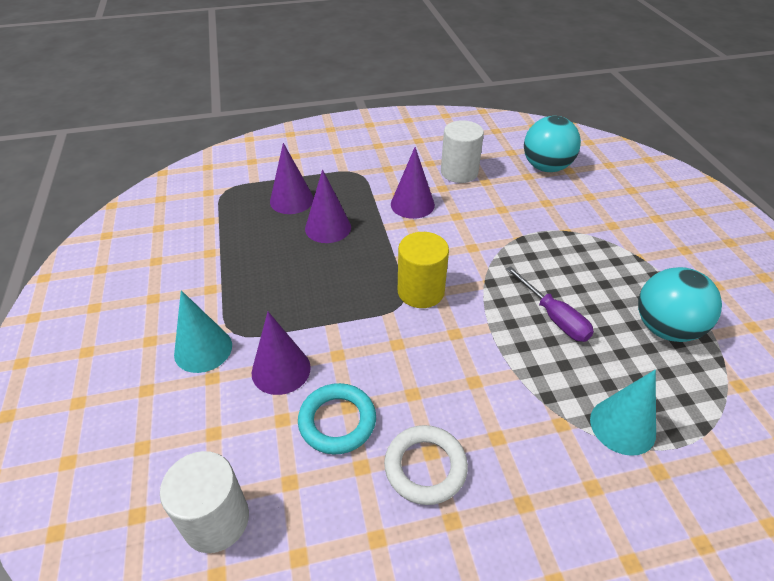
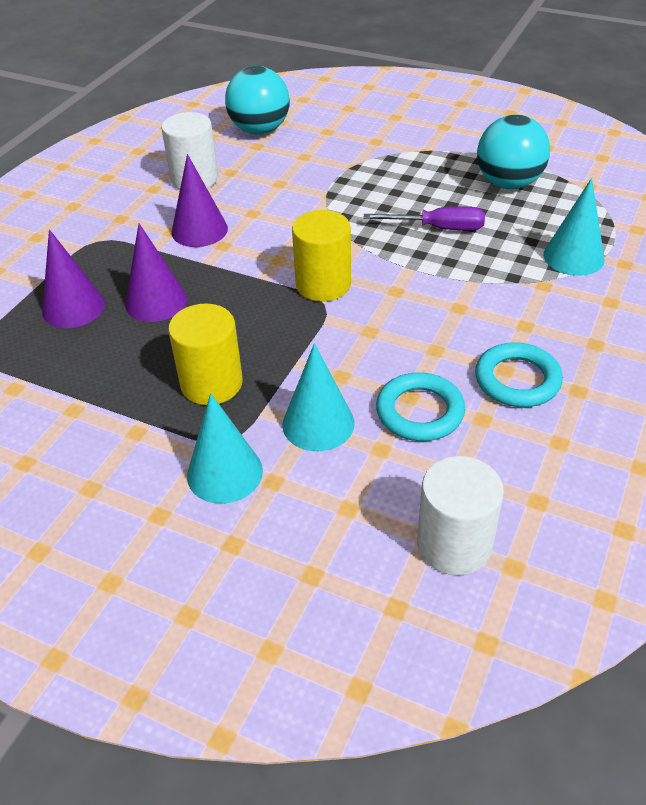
camera: 50 degrees left, 0 degrees up
(276, 296) = (211, 383): none -> yellow cylinder
(281, 370) = (318, 423): purple cone -> turquoise cone
(425, 467) = (517, 380): white ring -> turquoise ring

